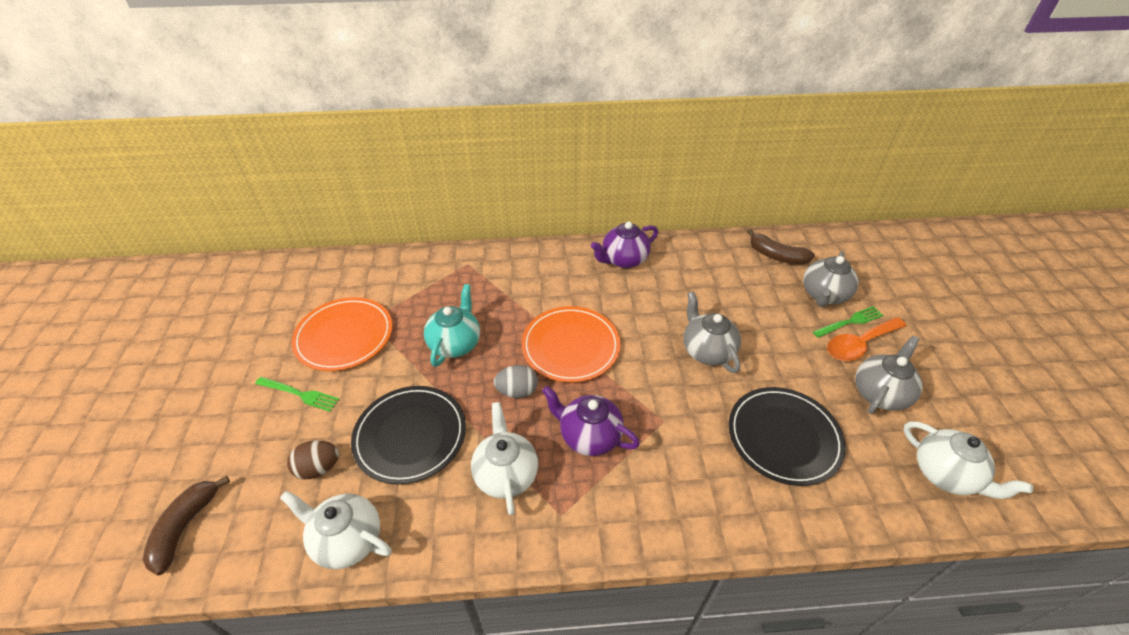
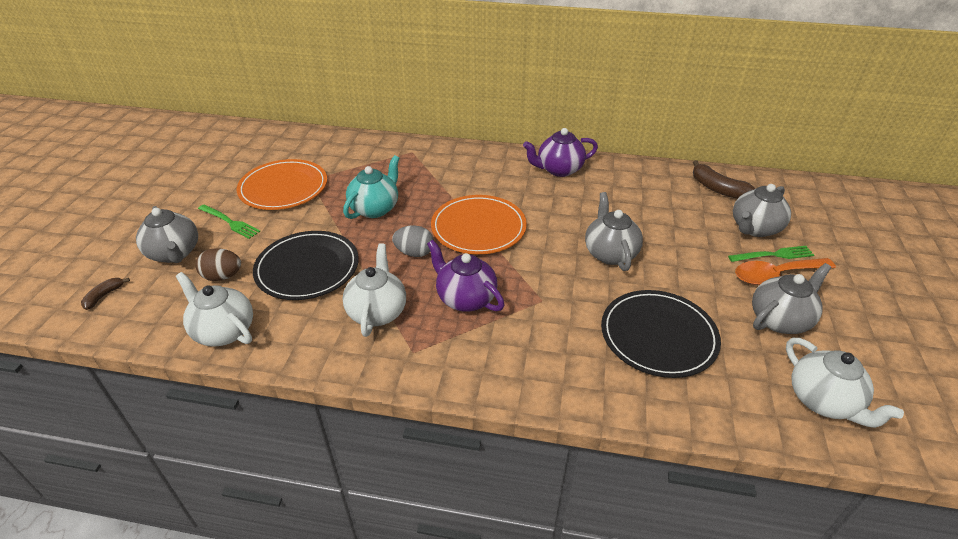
camera: 15 degrees right, 5 degrees down
(185, 527) = (104, 296): brown banana -> brown banana, size x0.56
(250, 449) = (174, 253): none -> grey teapot

